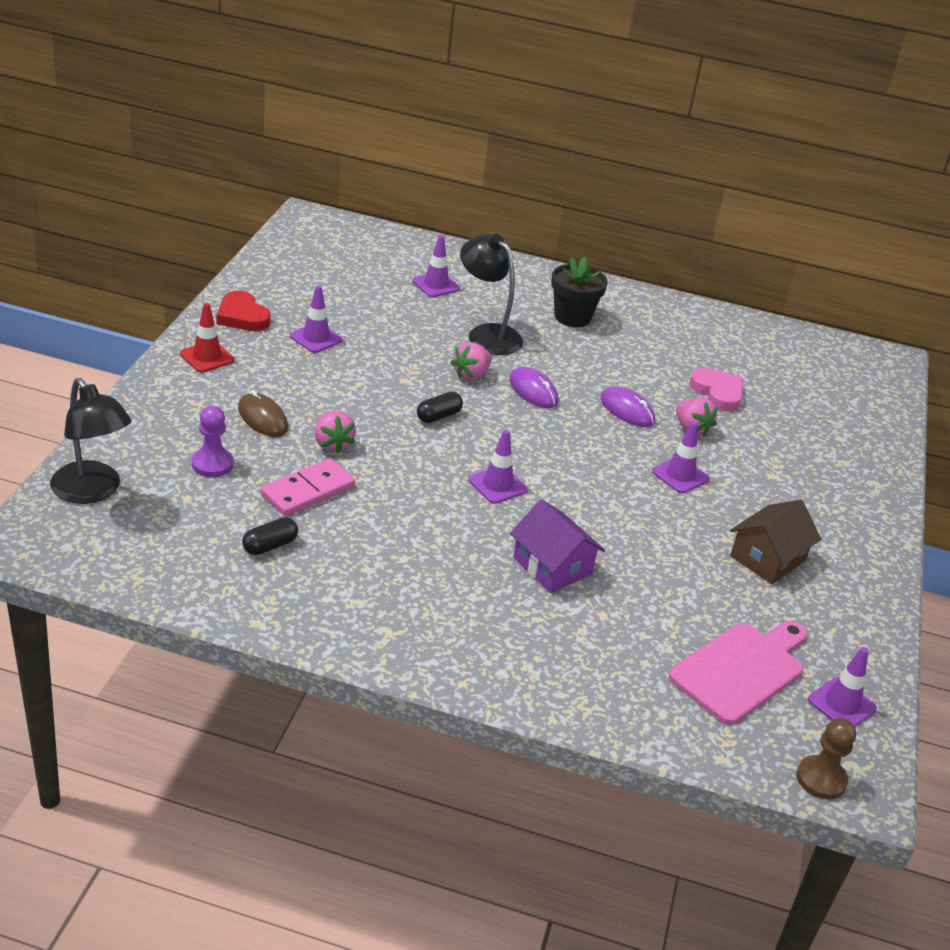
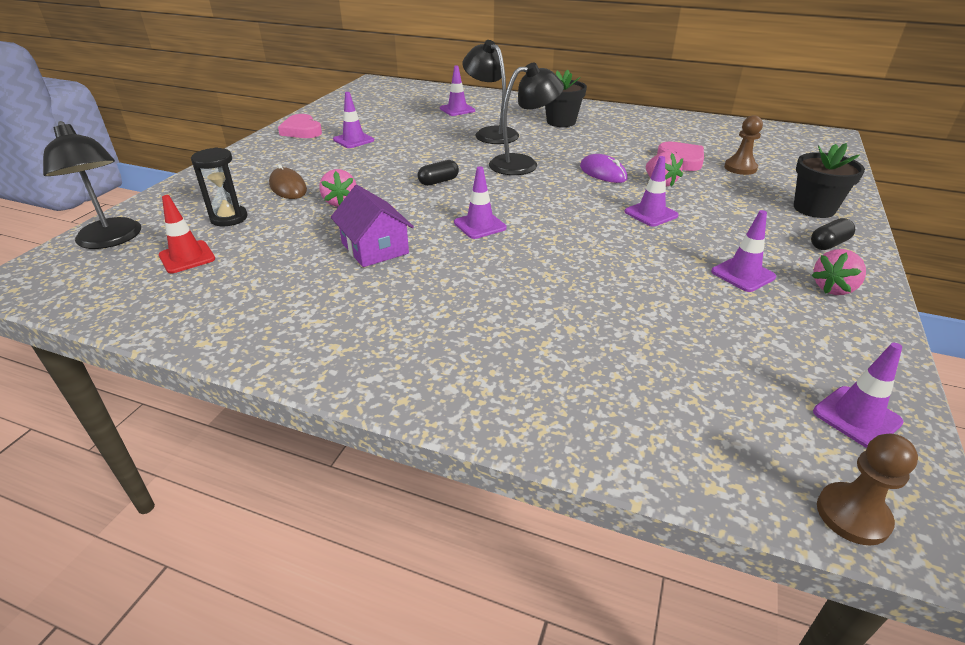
camera: 10 degrees right, 0 degrees up
(207, 357) = (262, 153): red traffic cone -> red traffic cone (187, 257)
(212, 464) = (229, 218): purple pawn -> black hourglass
(242, 316) = (301, 131): red heart -> pink heart
(270, 546) = (249, 276): black capsule -> black capsule (828, 244)
(308, 491) = (304, 234): pink domino -> none
(471, 375) = (472, 156): pink strawberry -> pink strawberry (833, 288)
(533, 391) = (523, 164): purple mouse -> black lamp
(552, 566) = (522, 286): purple house -> purple house (374, 248)
(741, 669) = (727, 380): pink cutting board -> none
(767, 558) = (743, 274): brown house -> purple traffic cone
(782, 409) = (740, 168): none -> brown pawn
(852, 474) = (814, 209): none -> black flower pot

